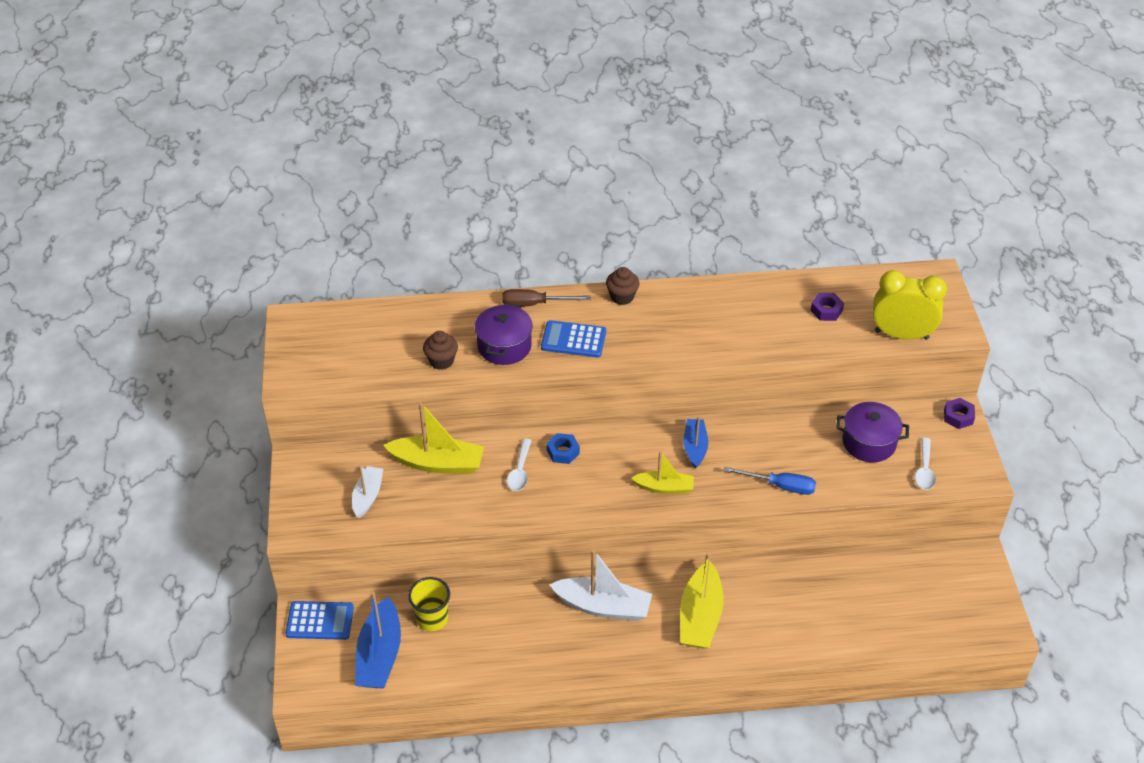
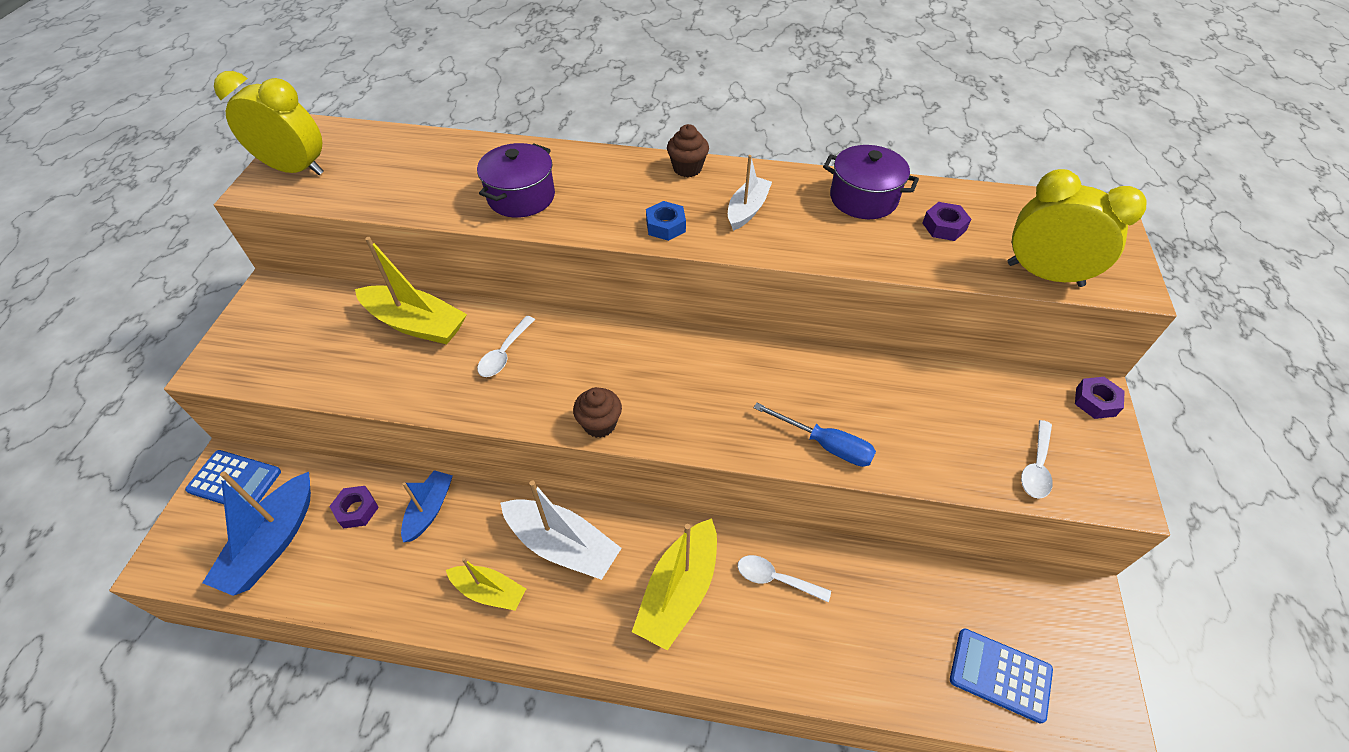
camera: 15 degrees right, 5 degrees up
(307, 357) = (295, 169): none -> yellow clock
(367, 496) = (316, 345): white boat -> white boat (747, 210)
(432, 618) = (357, 510): yellow cup -> purple nut
(441, 361) = (439, 200): brown cupcake -> brown cupcake (599, 424)
(534, 304) = (581, 159): brown screwdriver -> none
(563, 452) = (566, 341): blue nut -> blue nut (665, 226)
(573, 340) = (607, 204): blue calculator -> blue calculator (1000, 675)
(664, 487) = (671, 413): yellow boat -> yellow boat (489, 591)
(695, 447) = (729, 369): blue boat -> blue boat (429, 509)
(766, 593) = (775, 579): none -> white spoon
(869, 442) = (963, 411): purple pot -> purple pot (863, 198)

